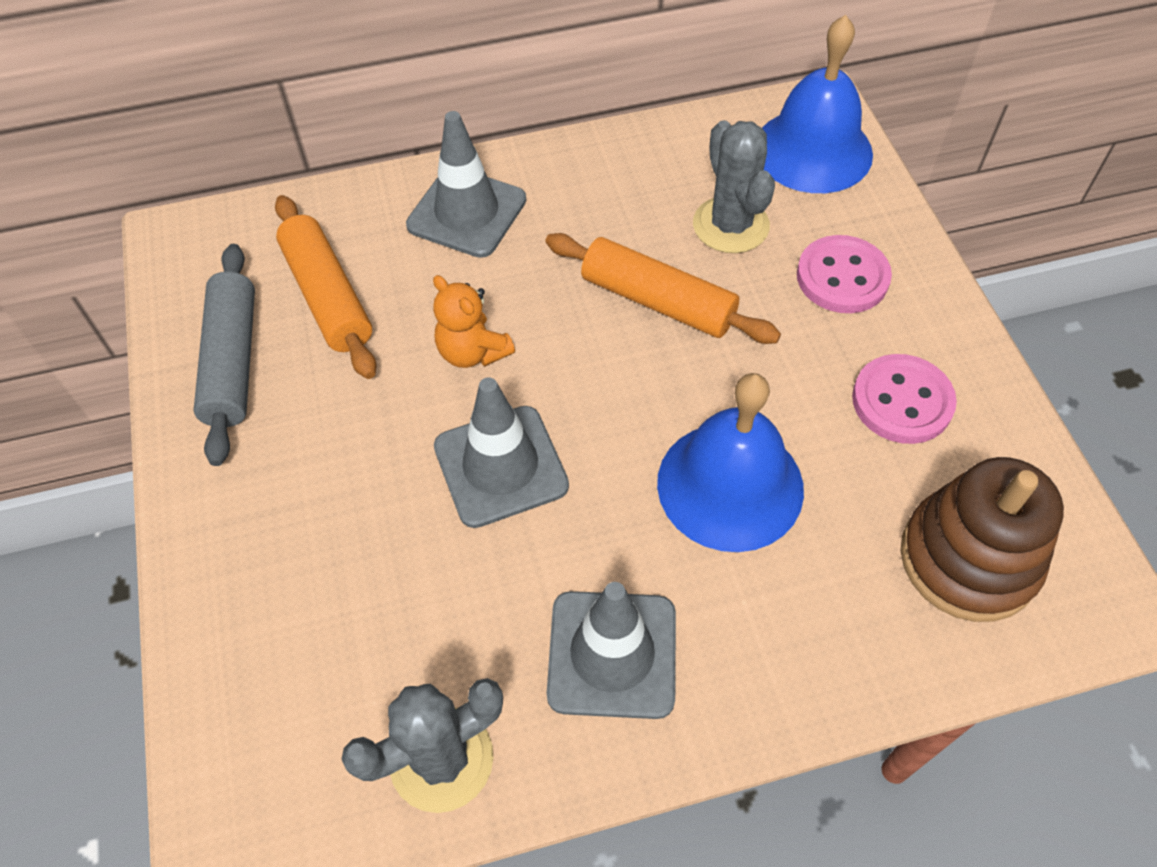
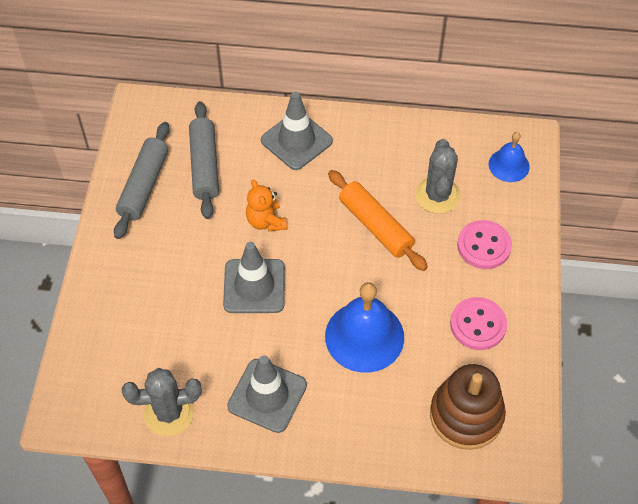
camera: 20 degrees right, 0 degrees up
(328, 296) = (204, 165): orange rolling pin -> grey rolling pin
(813, 150) = (509, 165): blue bell -> blue bell, size x0.57

